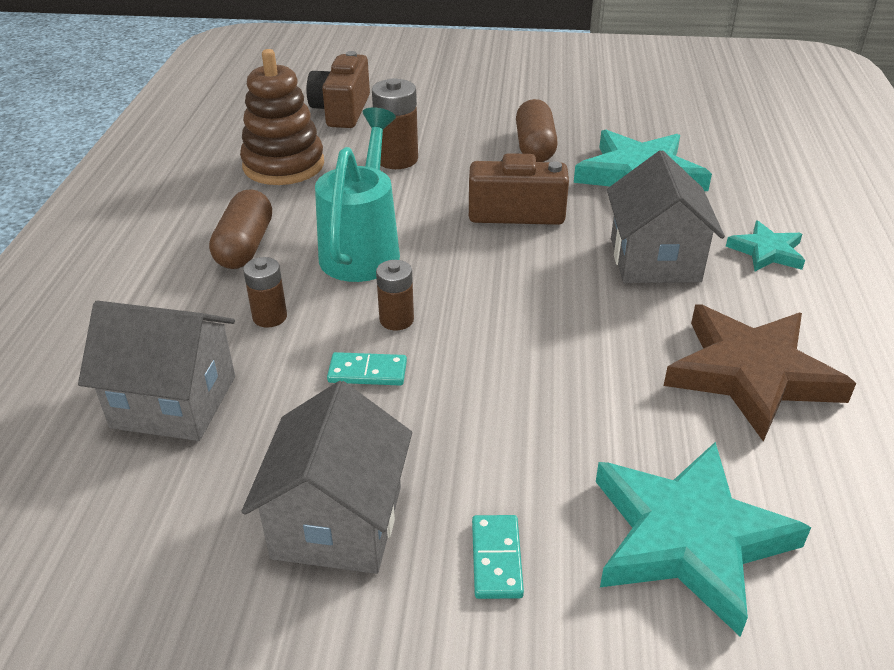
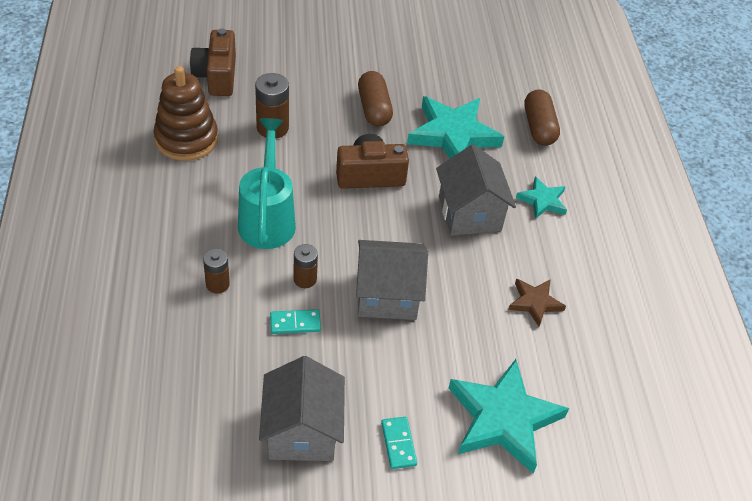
camera: 15 degrees left, 10 degrees up
(174, 402) = (174, 358): grey house -> grey house (387, 295)
(245, 246) = (181, 222): brown capsule -> brown capsule (539, 127)
(751, 374) = (535, 303): brown star -> brown star, size x0.52

